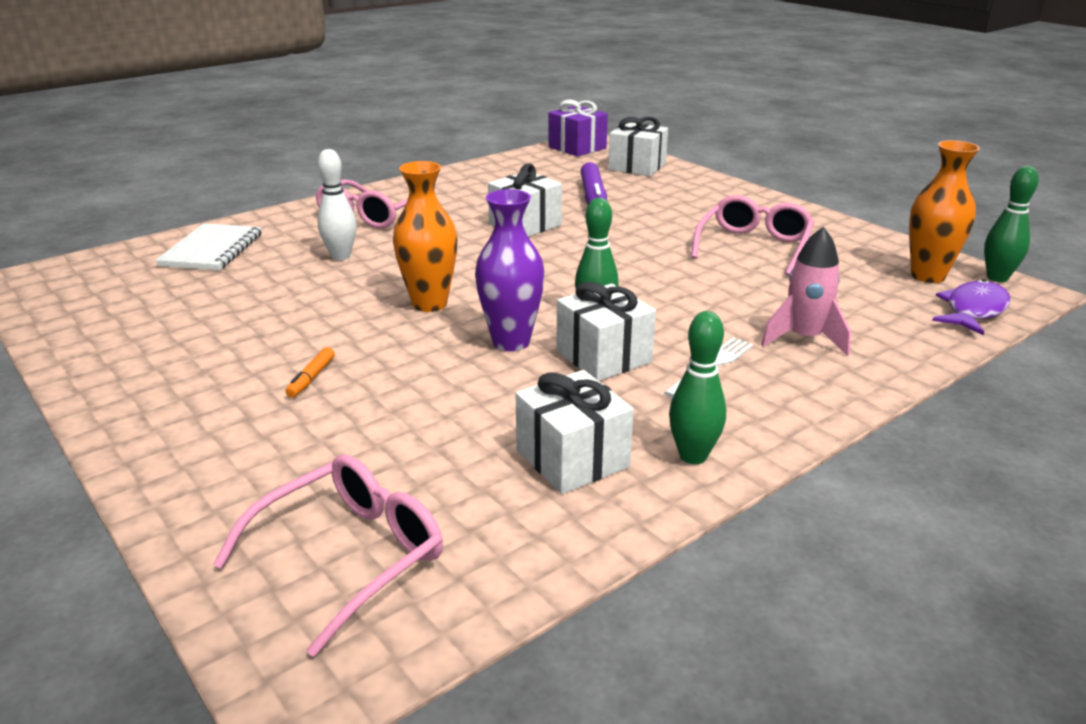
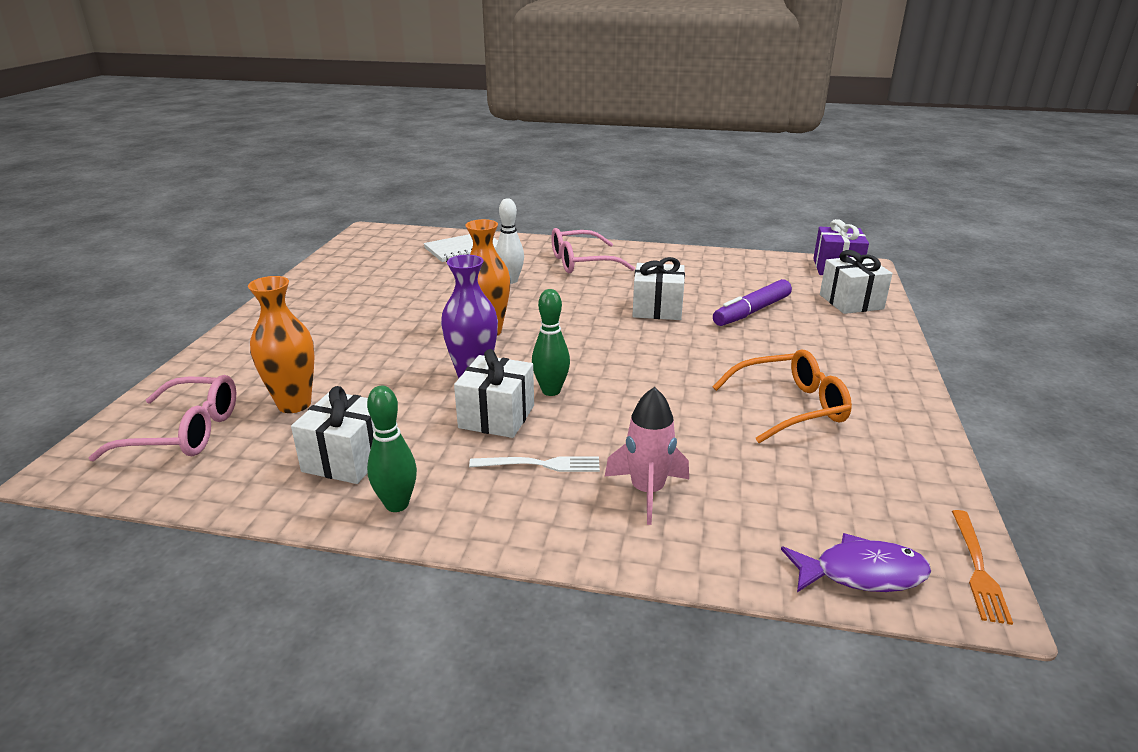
camera: 50 degrees right, 0 degrees up
(311, 378) = (353, 340): orange marker -> none
(753, 246) = (790, 407): pink glasses -> orange glasses
(927, 276) = (898, 520): orange vase -> orange vase (294, 404)
(997, 278) = (977, 568): green bowling pin -> orange fork

